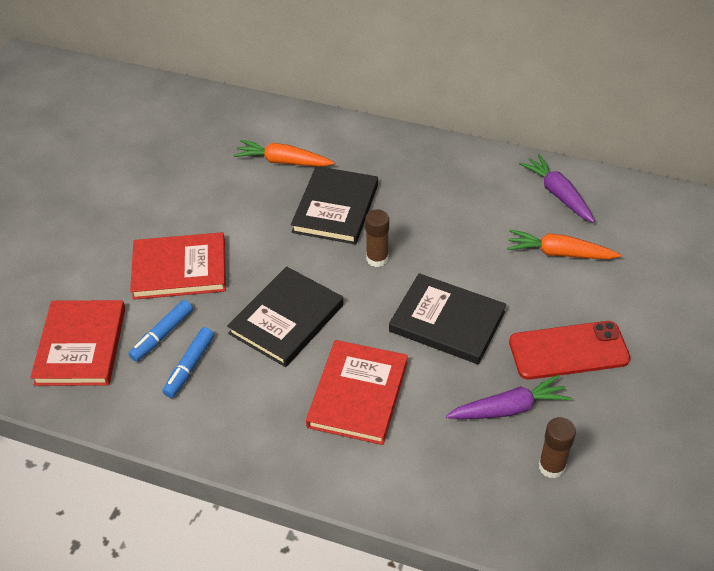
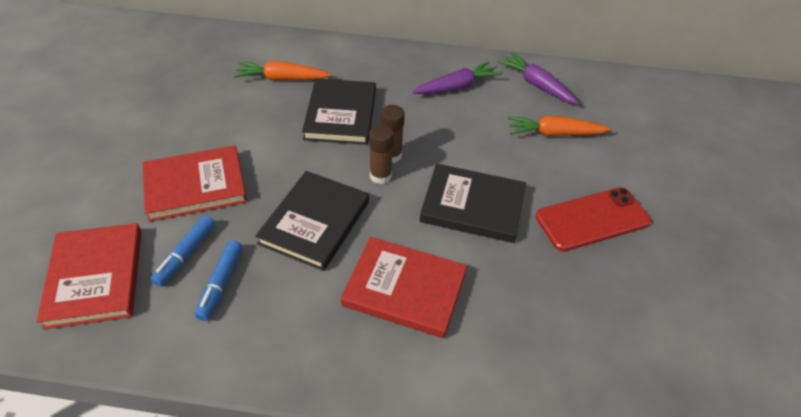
camera: 15 degrees left, 0 degrees up
(358, 394) = (404, 289): red book -> red book turned 75 degrees counterclockwise
(508, 408) = (556, 282): purple carrot -> purple carrot (456, 87)
(551, 466) = (615, 335): brown glue stick -> brown glue stick (380, 176)

